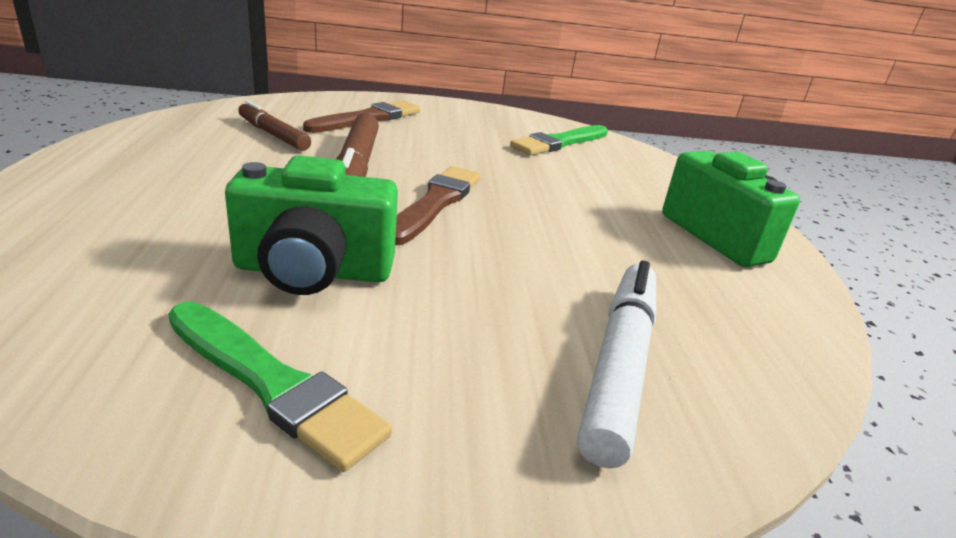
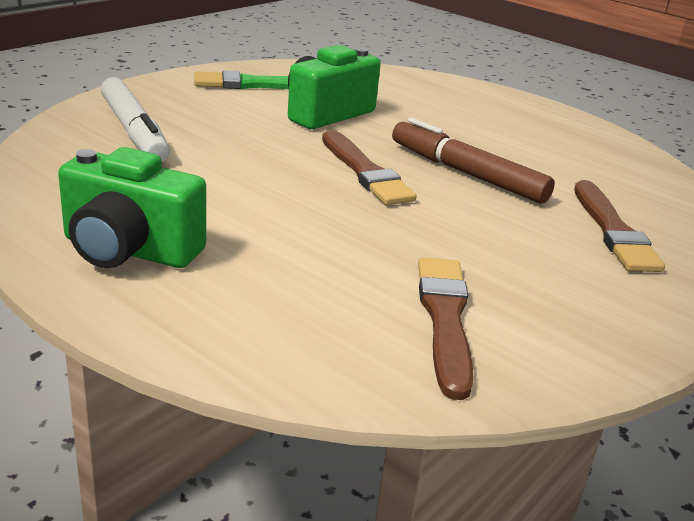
camera: 135 degrees right, 0 degrees up
(273, 135) = (575, 172): brown marker -> none
(560, 142) = (445, 319): green brush -> brown brush

